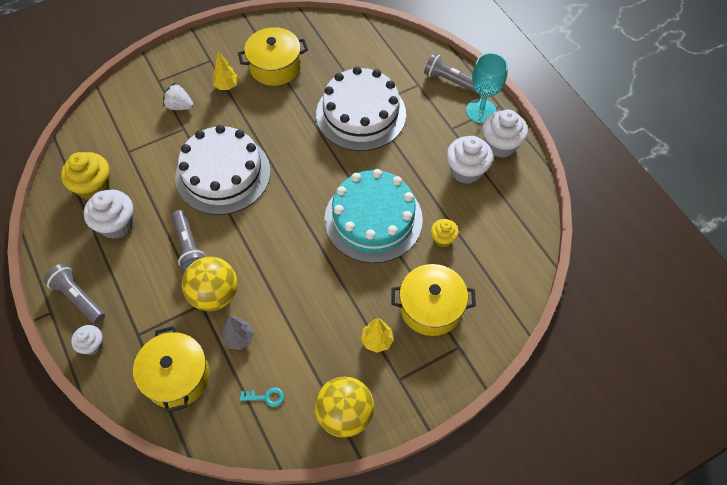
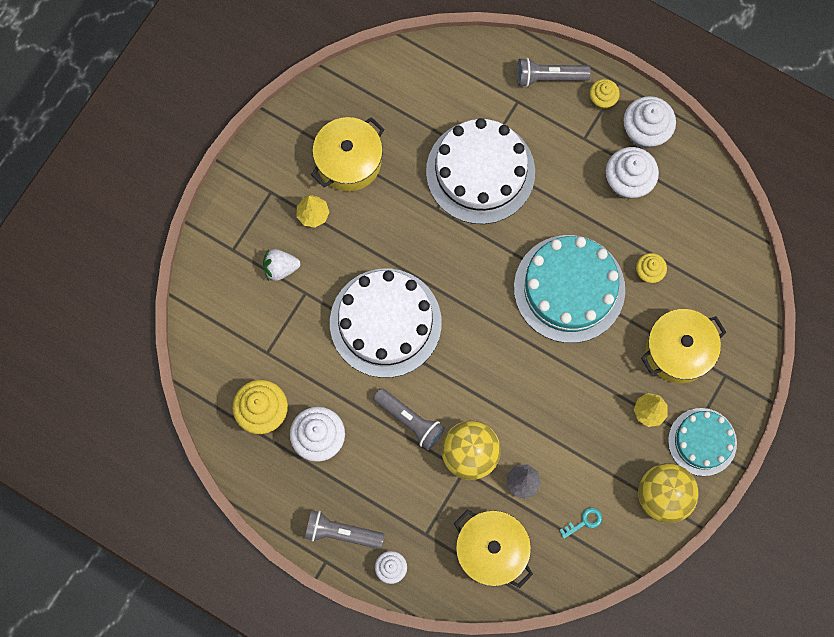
camera: 30 degrees left, 15 degrees up
(406, 388) = (702, 442): none -> turquoise cake
(481, 111) = (602, 99): turquoise goblet -> yellow cupcake

